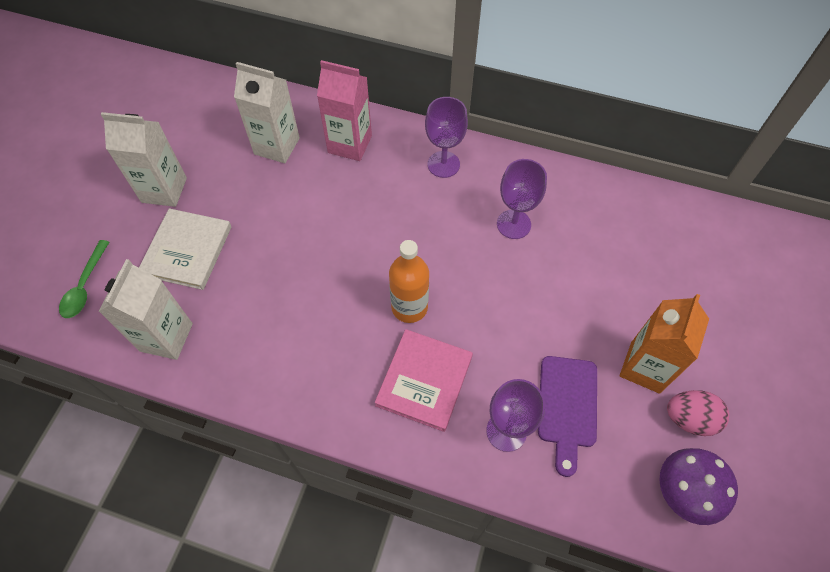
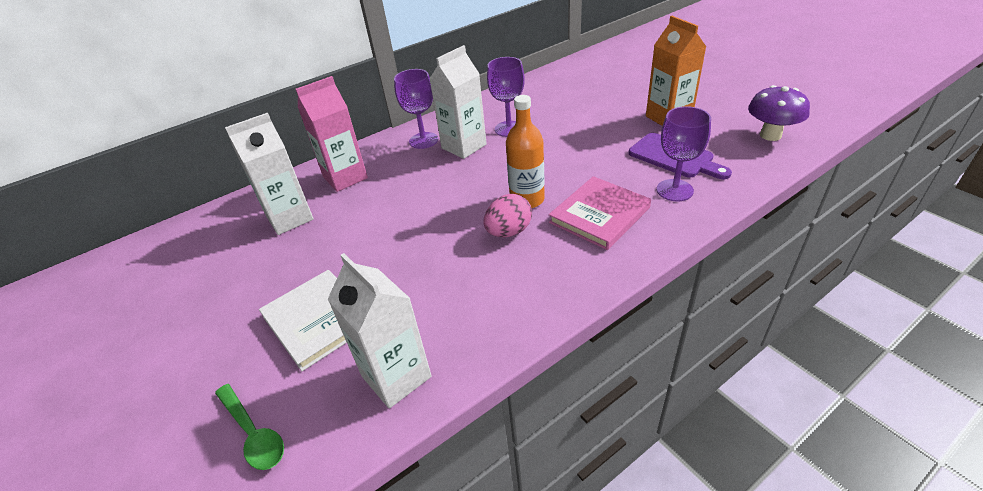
camera: 50 degrees left, 20 degrees down
(164, 190) = (228, 313): white carton -> white carton (464, 146)
(424, 381) = (599, 215): pink book -> pink book turned 75 degrees clockwise
(689, 419) = (718, 115): pink egg -> pink egg (509, 232)

